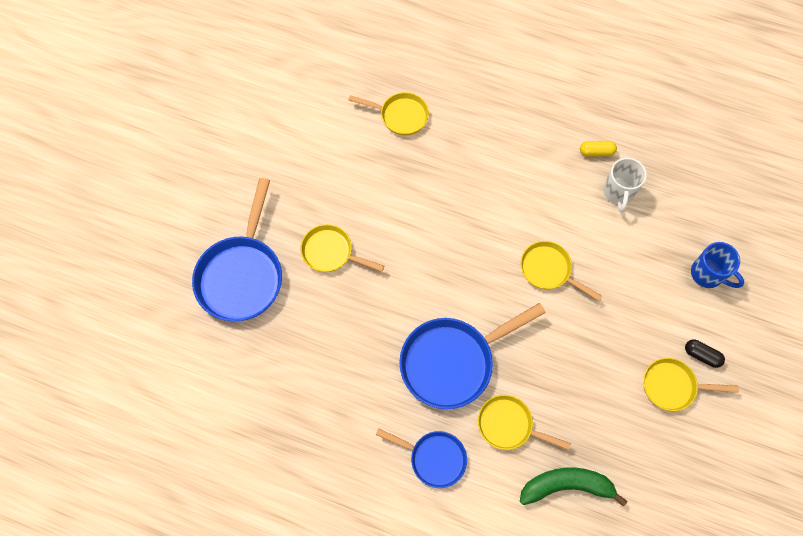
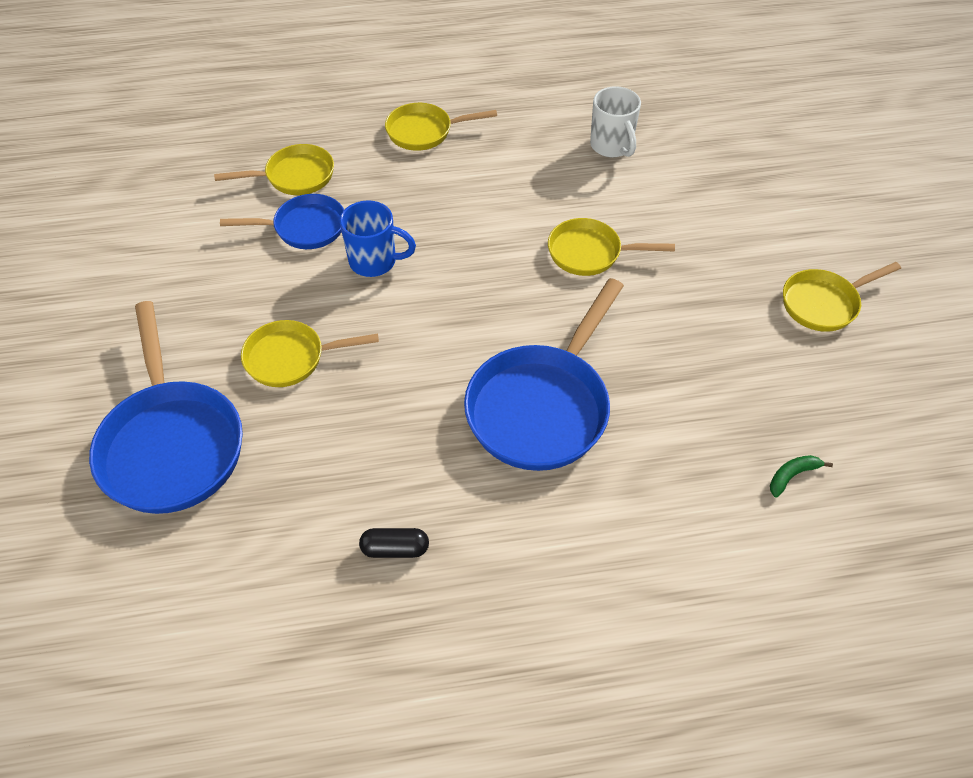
camera: 30 degrees left, 15 degrees down
(433, 458) = (598, 536): blue pan -> blue pan (304, 228)
(509, 425) = (667, 443): yellow pan -> yellow pan (424, 132)
(566, 486) = (792, 476): green banana -> green banana, size x0.46
(596, 152) = (558, 120): yellow capsule -> none
(701, 355) = (828, 258): black capsule -> black capsule (395, 549)
(708, 274) = (769, 179): blue mug -> blue mug (374, 261)

